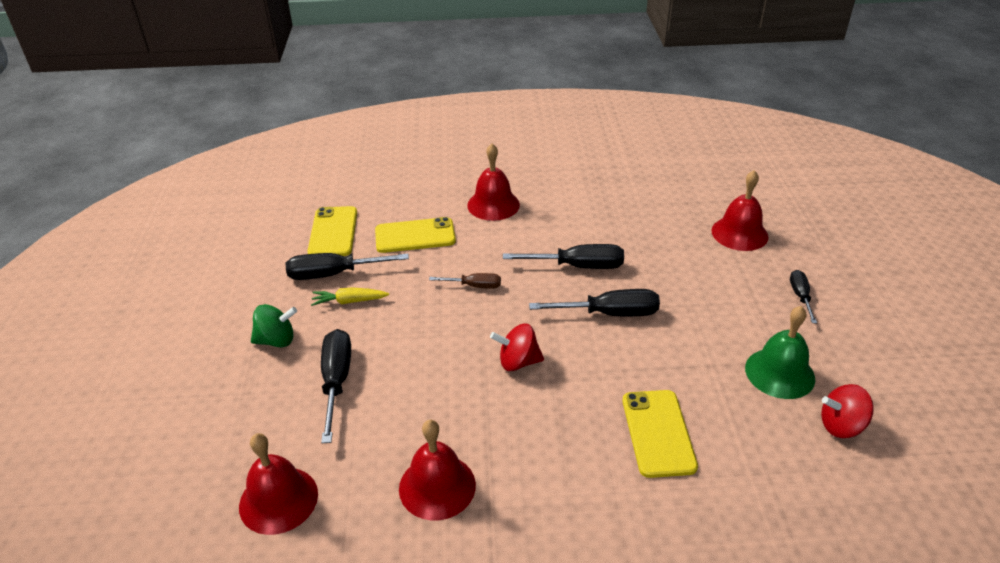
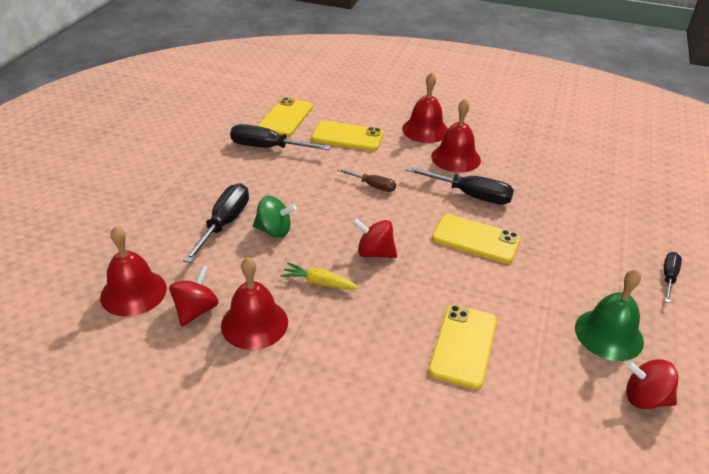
camera: 20 degrees right, 0 degrees up
(276, 340) = (198, 182): green spinning top -> green spinning top (274, 231)
(349, 301) = (268, 170): yellow carrot -> yellow carrot (319, 283)
(364, 494) = (196, 310): none -> red spinning top
(609, 313) = (475, 239): black screwdriver -> yellow phone
(739, 233) = (638, 209): red bell -> red bell (456, 158)

